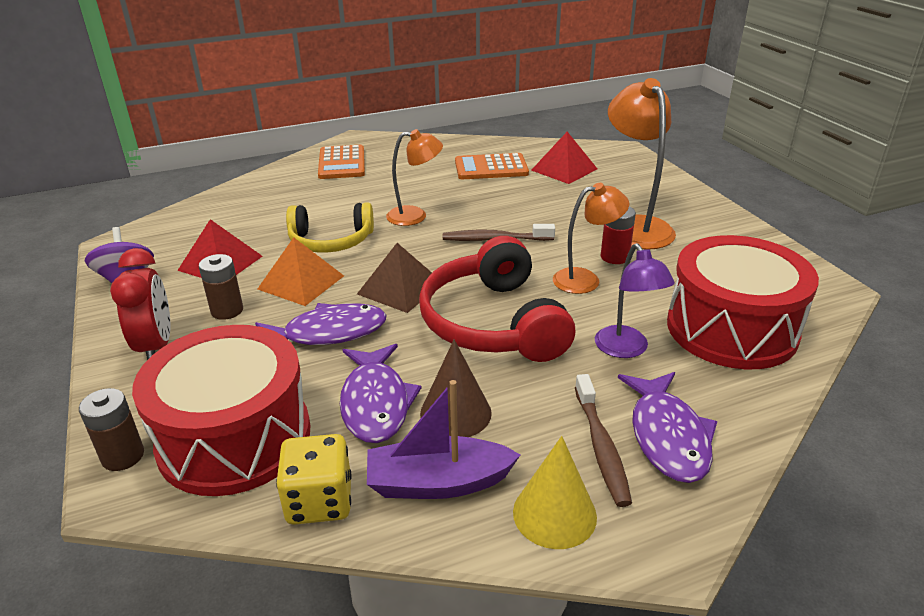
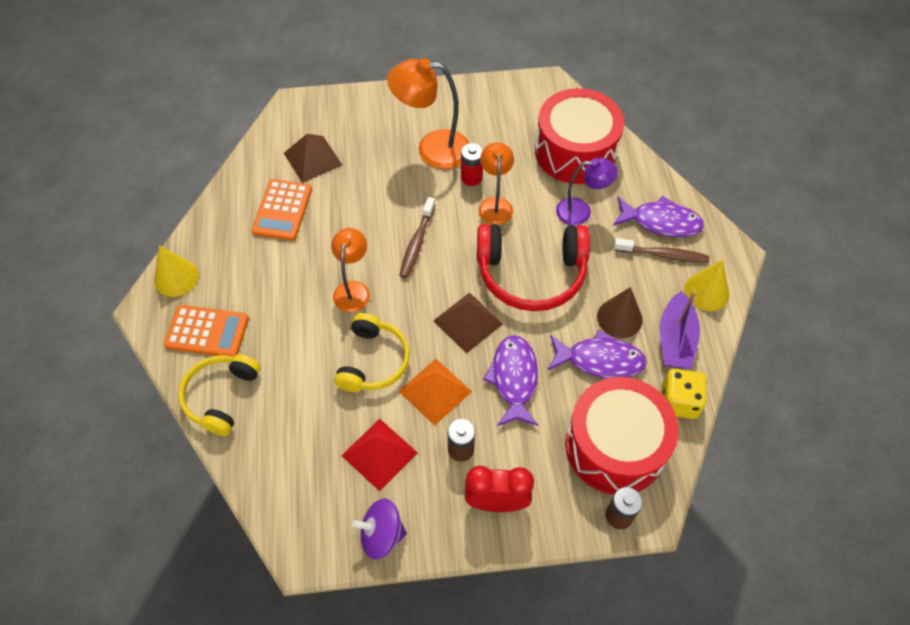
camera: 75 degrees left, 25 degrees up
(277, 180) = (221, 396): none -> yellow headphones
(392, 142) = (176, 278): none -> yellow cone
(564, 169) = (313, 159): red pyramid -> brown pyramid

